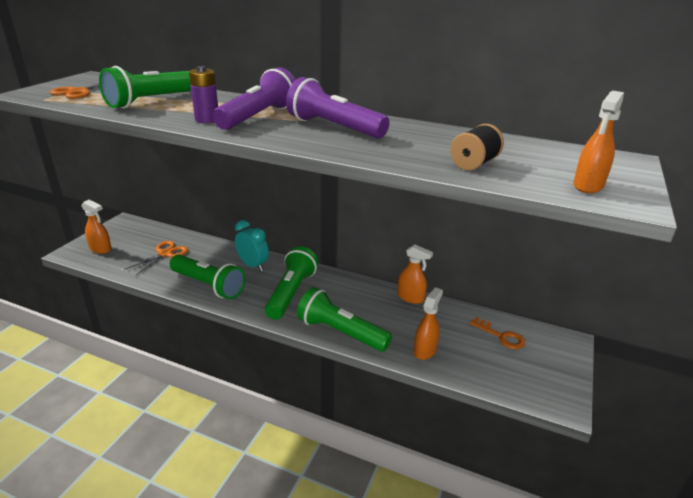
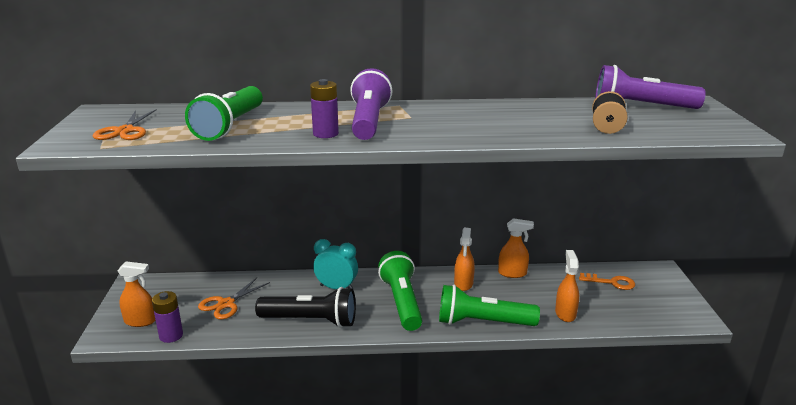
camera: 25 degrees left, 5 degrees down
(108, 265) = (171, 335): none -> purple battery
(165, 254) = (226, 304): orange scissors -> orange scissors turned 150 degrees counterclockwise
(208, 285) = (310, 320): green flashlight -> black flashlight
(334, 127) = (453, 119): purple flashlight -> purple flashlight (641, 107)
(588, 186) = (701, 127): orange spray bottle -> orange spray bottle (463, 284)

